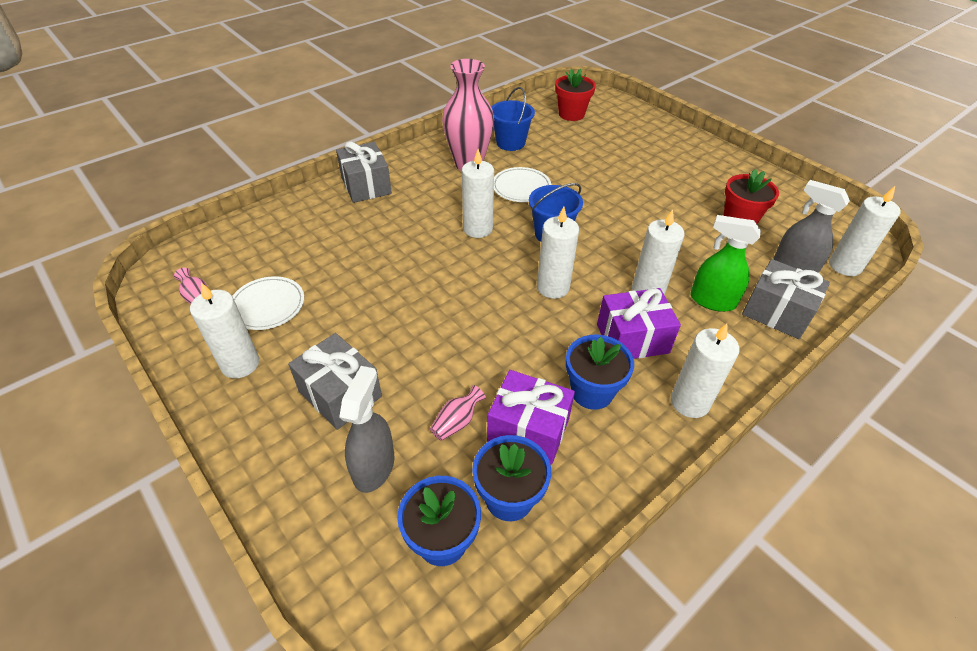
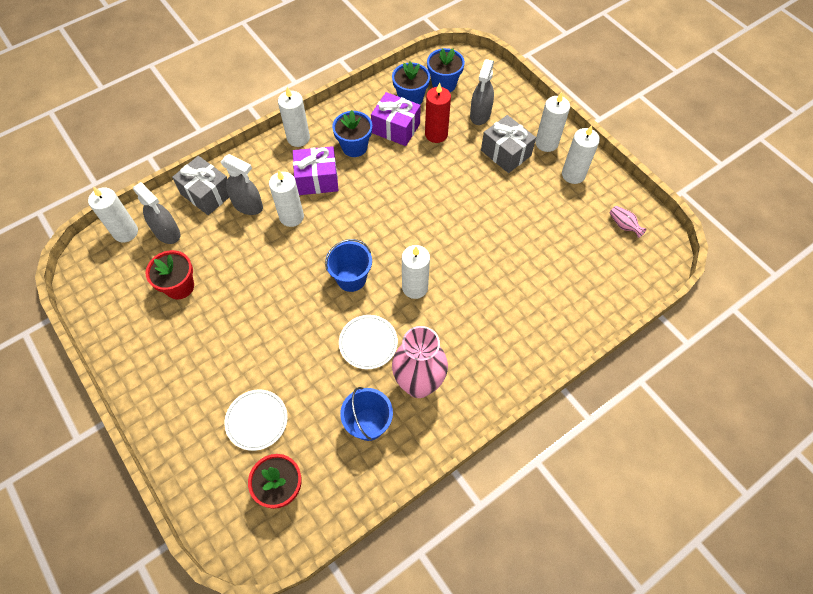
camera: 175 degrees left, 15 degrees up
(267, 305) = (571, 217): white plate -> white plate (257, 420)
(366, 186) = (522, 353): grey gift -> none
(457, 422) = (436, 134): pink vase -> red candle
(553, 287) = (362, 223): white candle -> white candle (546, 143)
(712, 301) = (248, 206): green spray bottle -> grey spray bottle

